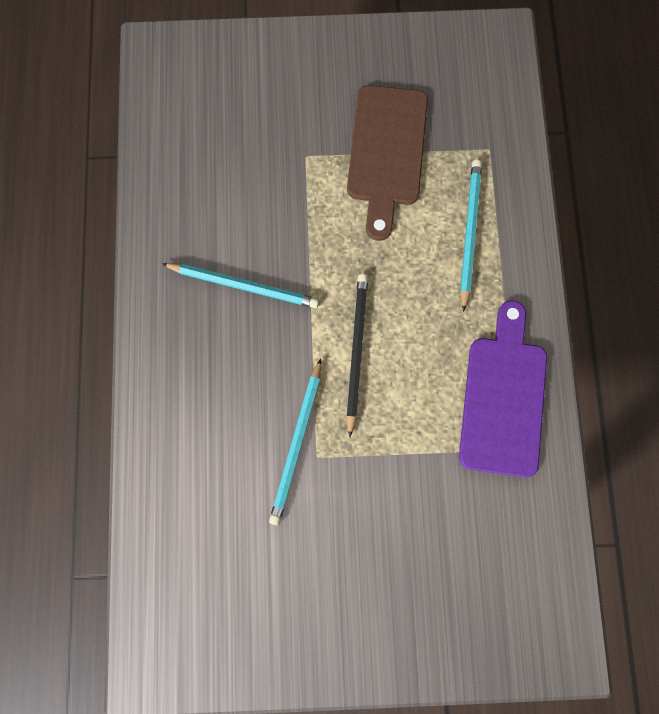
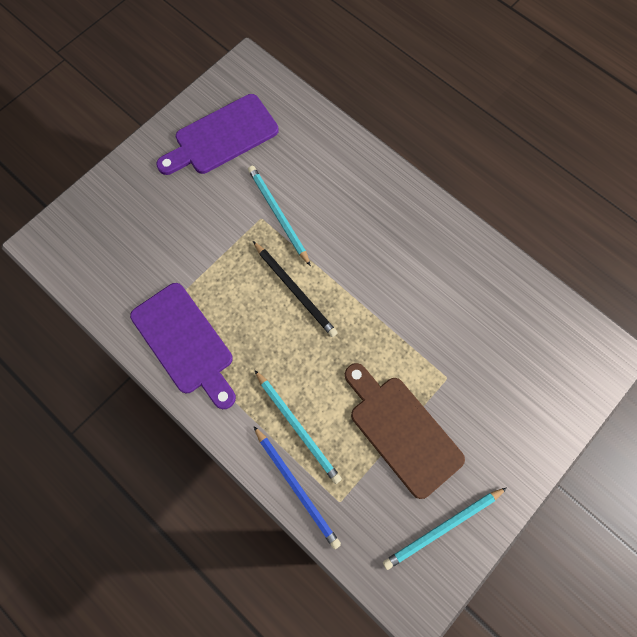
camera: 135 degrees right, 5 degrees down
(244, 286) = (395, 266): turquoise pencil -> turquoise pencil (442, 528)
(266, 597) = (222, 137): none -> purple cutting board
(513, 189) = (297, 487): none -> blue pencil

